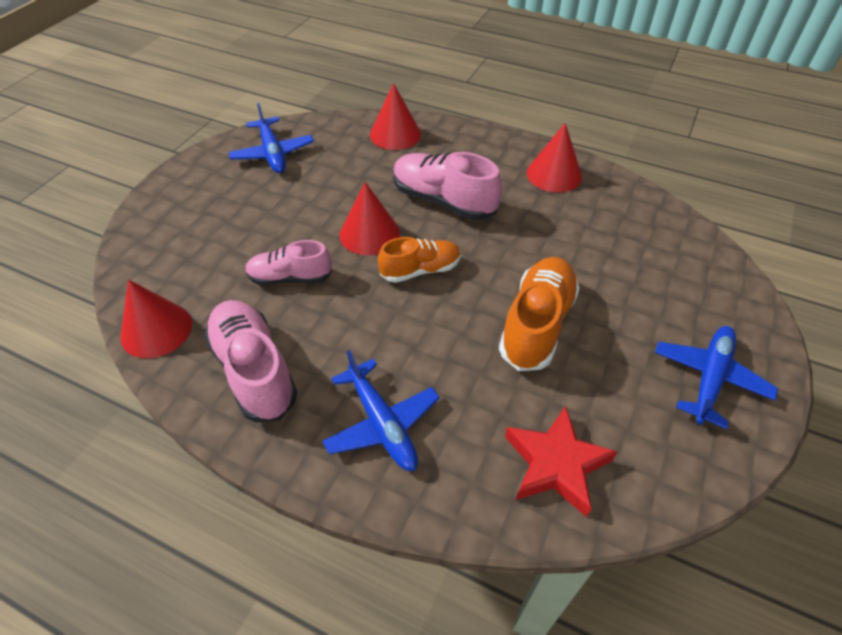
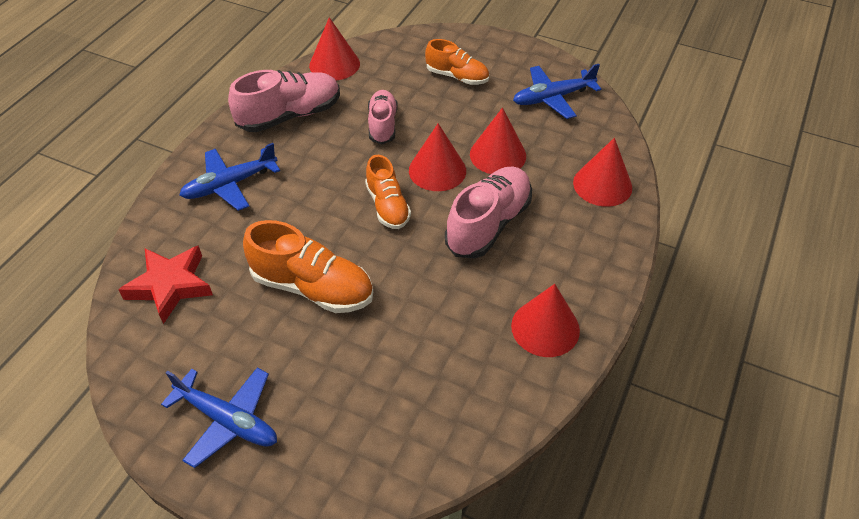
camera: 90 degrees right, 0 degrees up
(219, 217) = (457, 77): none -> orange shoe
(351, 192) = (498, 155): none -> red cone

